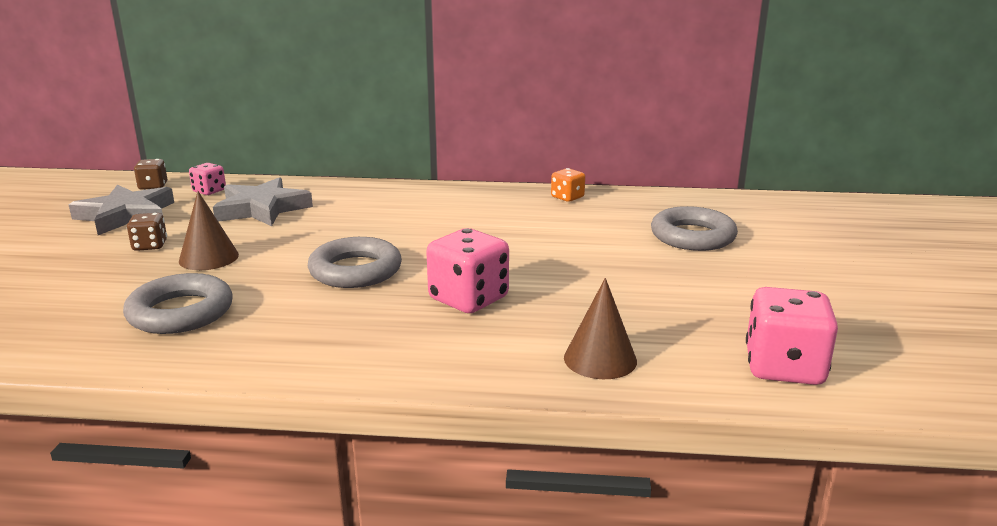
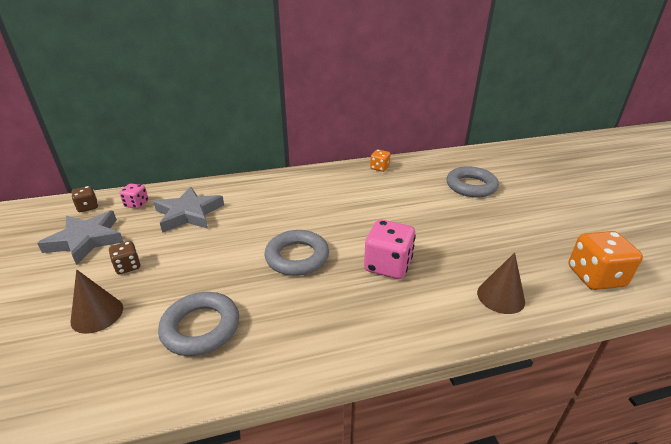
camera: 20 degrees left, 10 degrees up
(209, 258) = (183, 268): brown cone -> brown cone (97, 314)
(784, 367) = (595, 277): pink dice -> orange dice

